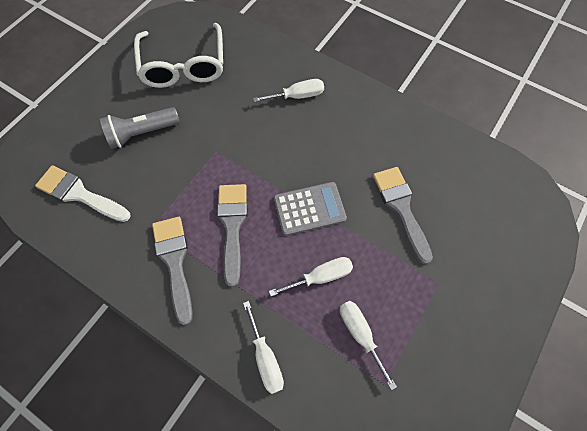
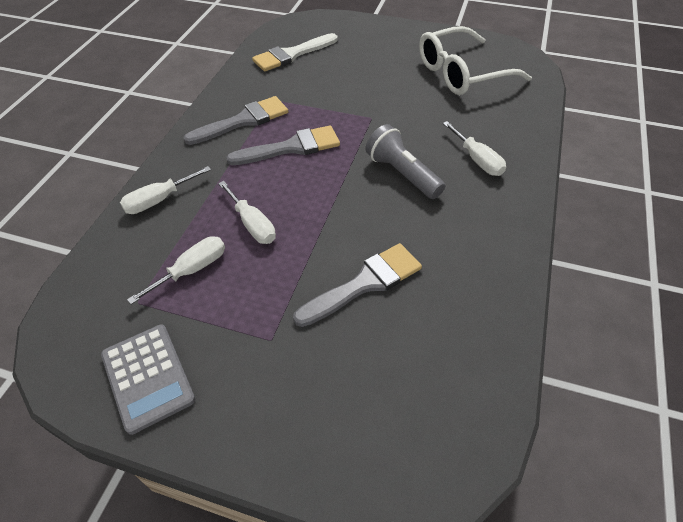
camera: 75 degrees right, 15 degrees down
(79, 194) = (292, 55): white brush -> white brush turned 135 degrees counterclockwise
(142, 133) = (368, 69): grey flashlight -> grey flashlight (402, 174)
(309, 209) = (331, 199): grey calculator -> grey calculator (148, 377)

